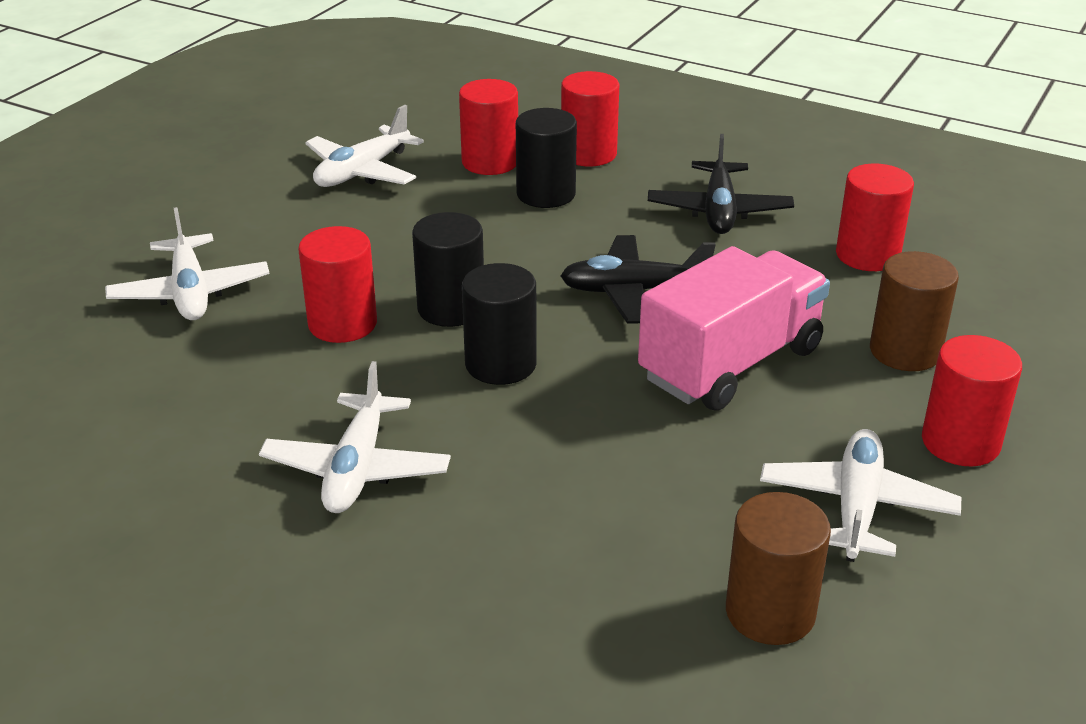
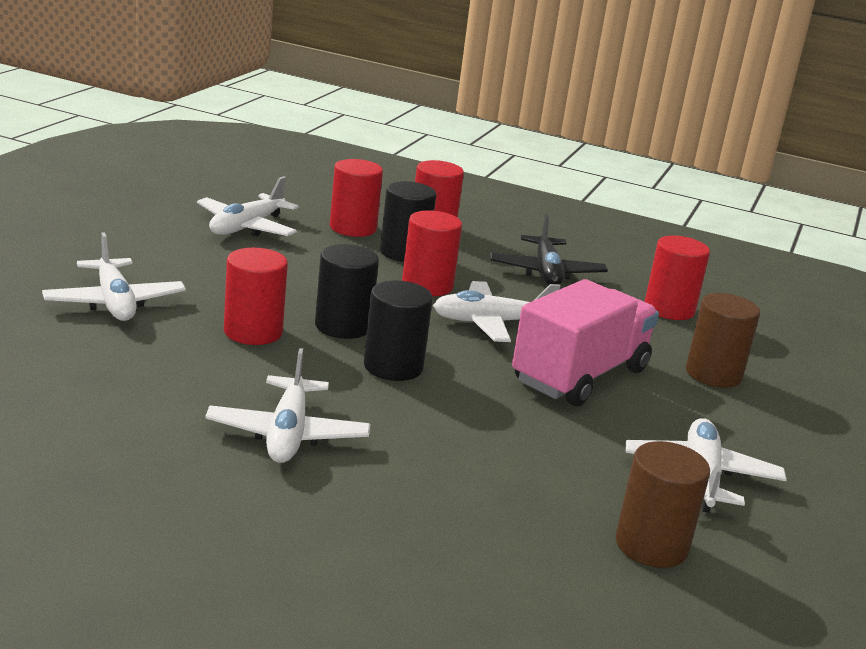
camera: 10 degrees left, 10 degrees down
(633, 291) = (490, 323): black plane -> white plane
(960, 442) = (770, 436): red cylinder -> red cylinder (427, 285)

